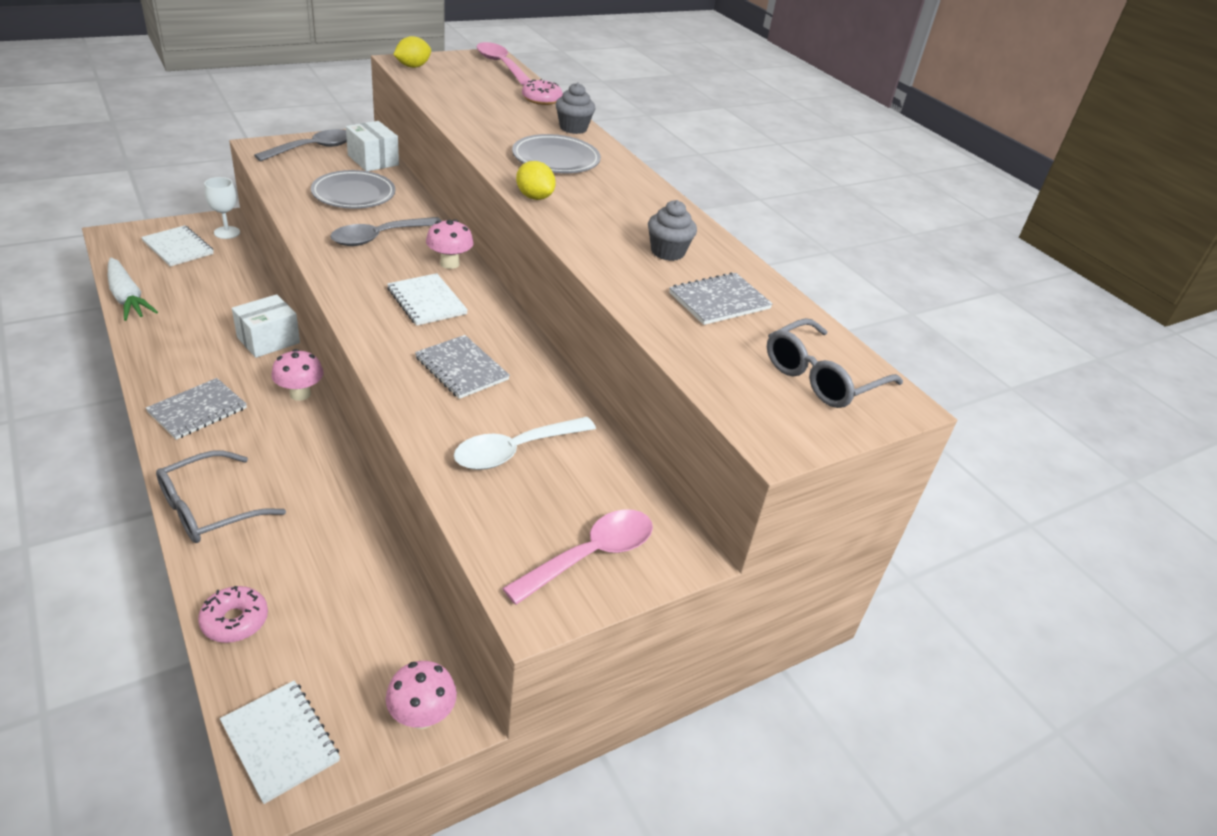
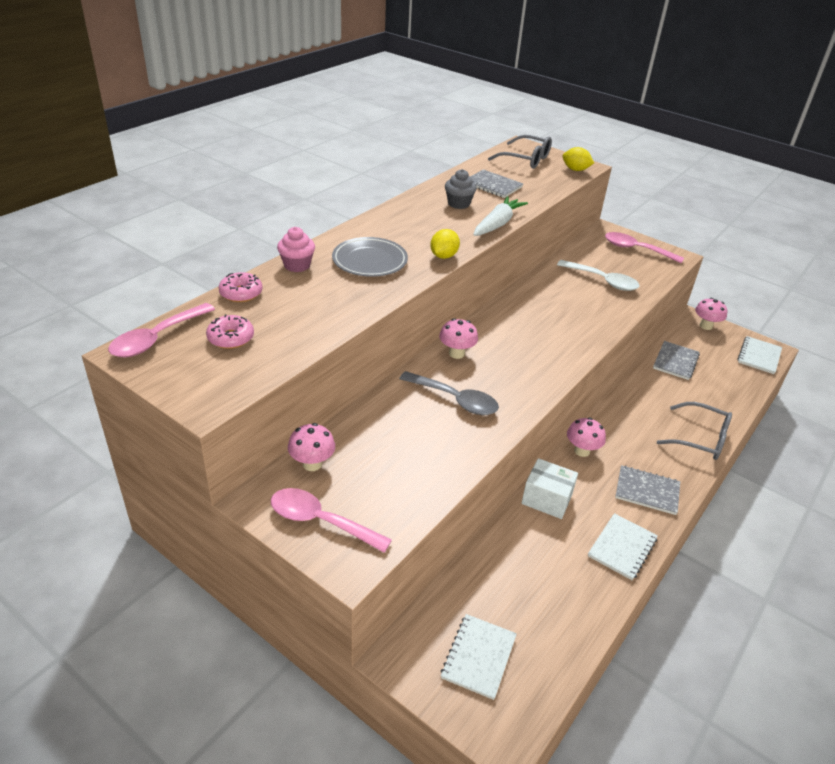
camera: 110 degrees left, 0 degrees up
(127, 298) = (585, 631): white carrot -> white carrot (497, 224)
(227, 232) = (417, 636): white goblet -> none
(235, 621) = (737, 394): pink donut -> pink donut (231, 338)
(313, 149) = (320, 521): grey spoon -> pink spoon
(353, 194) = (396, 445): grey plate -> none
(373, 160) = (312, 464): white box -> pink mushroom
(413, 66) = (217, 392): yellow lemon -> yellow lemon (575, 170)
(427, 301) = (513, 347): white notebook -> white notebook (622, 547)
(461, 368) = (563, 313): grey notebook -> grey notebook (675, 361)
(573, 128) = (297, 265): grey cupcake -> pink cupcake

